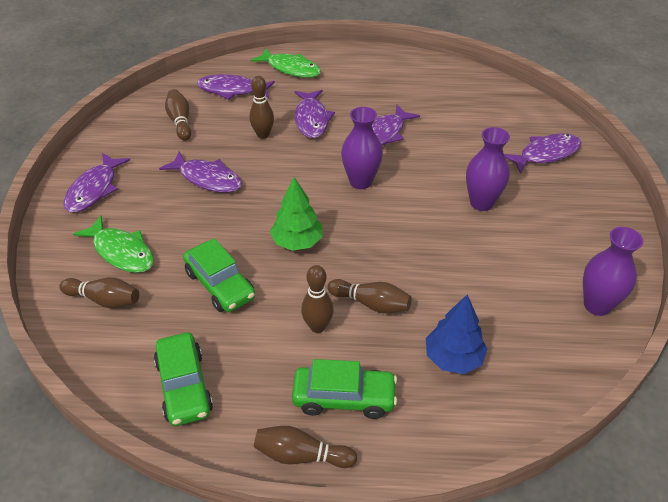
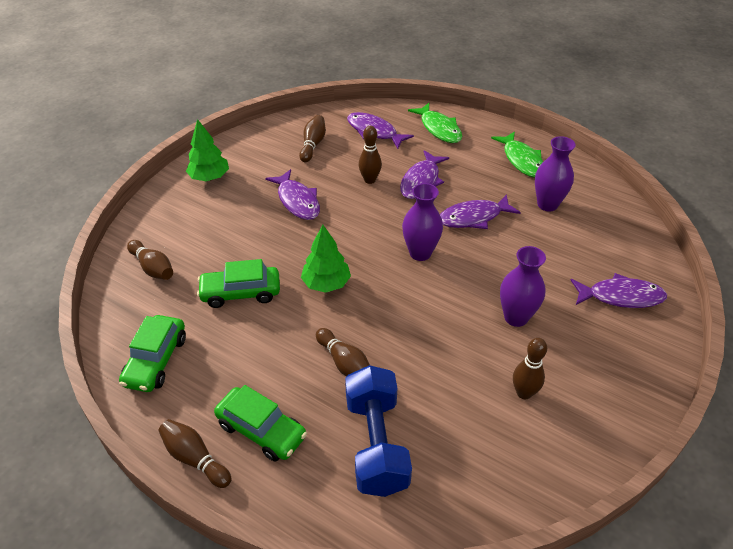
camera: 30 degrees right, 0 degrees up
(94, 189) = (209, 177): purple fish -> green tree
(121, 252) = (191, 235): green fish -> green fish (522, 160)
(220, 285) = (241, 293): green car -> green car turned 90 degrees clockwise
(317, 326) = (287, 362): brown bowling pin -> brown bowling pin (524, 393)
(453, 358) = (376, 444): blue tree -> blue dumbbell
(597, 305) = (551, 463): purple vase -> purple vase (547, 204)

